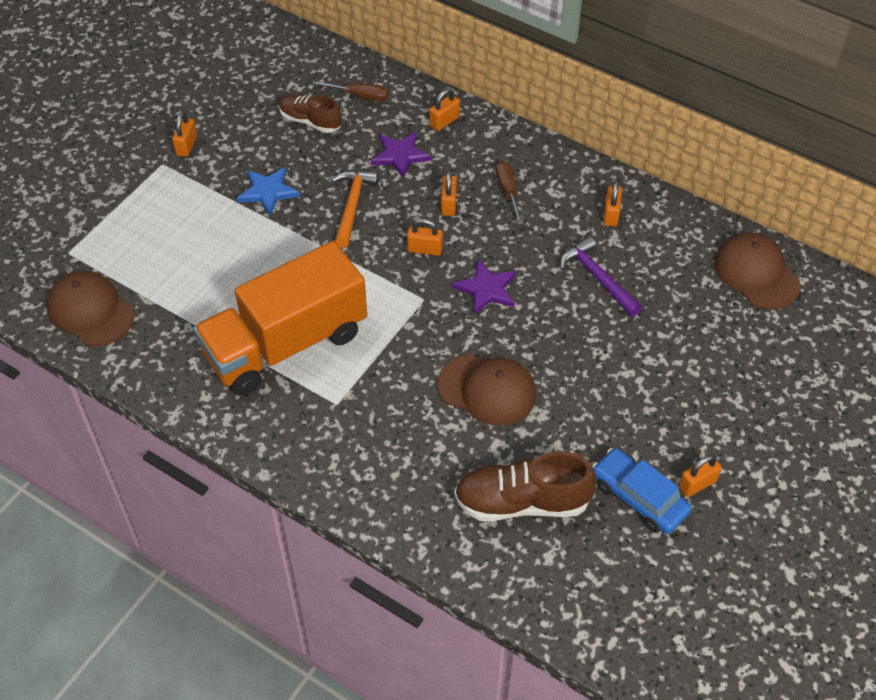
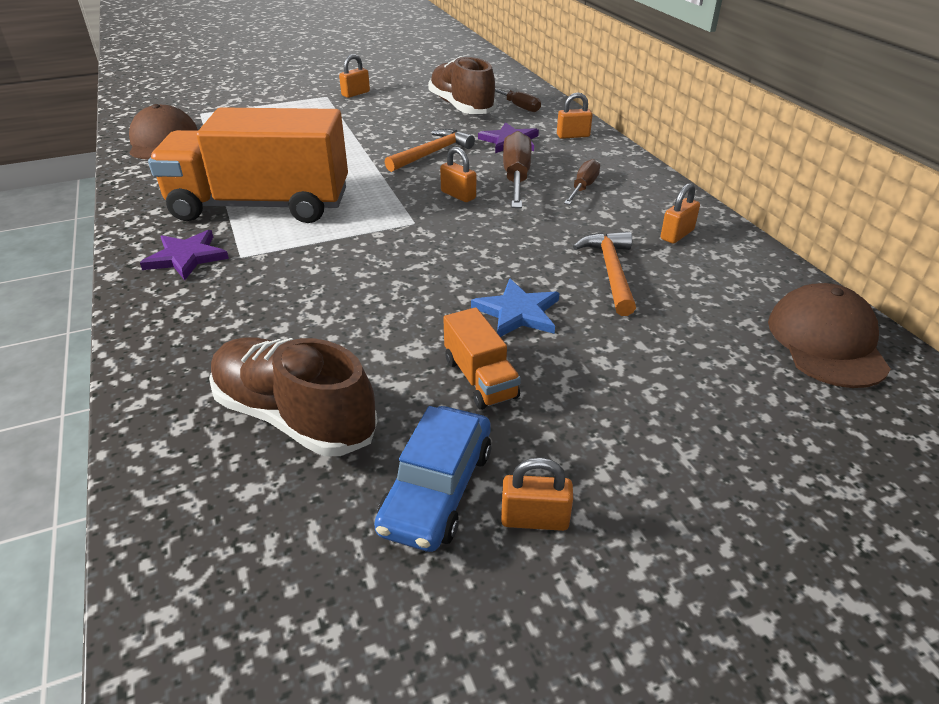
camera: 35 degrees right, 15 degrees down
(268, 191) = (378, 128): blue star -> blue star (517, 312)
(310, 121) = (461, 107): brown shoe -> brown shoe, size x1.57
(448, 204) = (516, 178): orange padlock -> brown screwdriver
(486, 289) = (482, 238): purple star -> purple star (186, 257)
(487, 390) = (386, 306): brown cap -> none
(596, 414) = (480, 378): none -> orange truck
(597, 277) = (611, 272): purple hammer -> orange hammer
(639, 497) = (437, 489): blue car -> blue car turned 150 degrees counterclockwise

